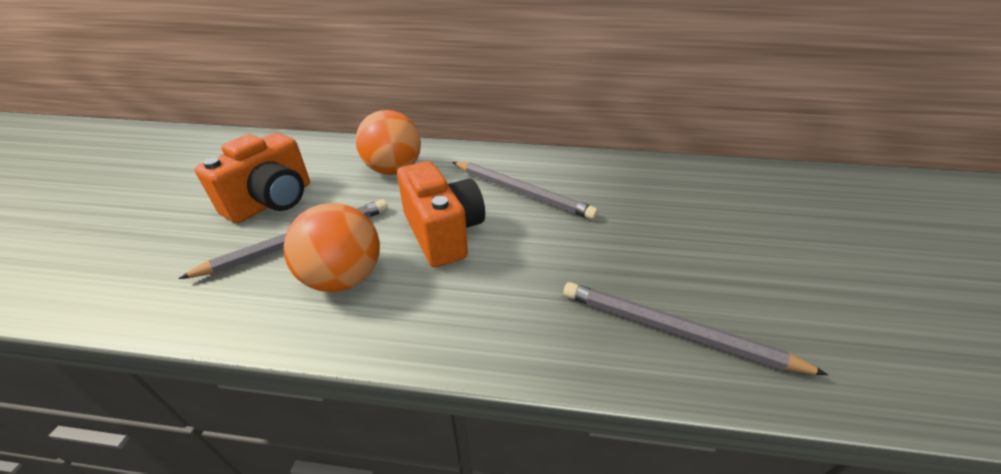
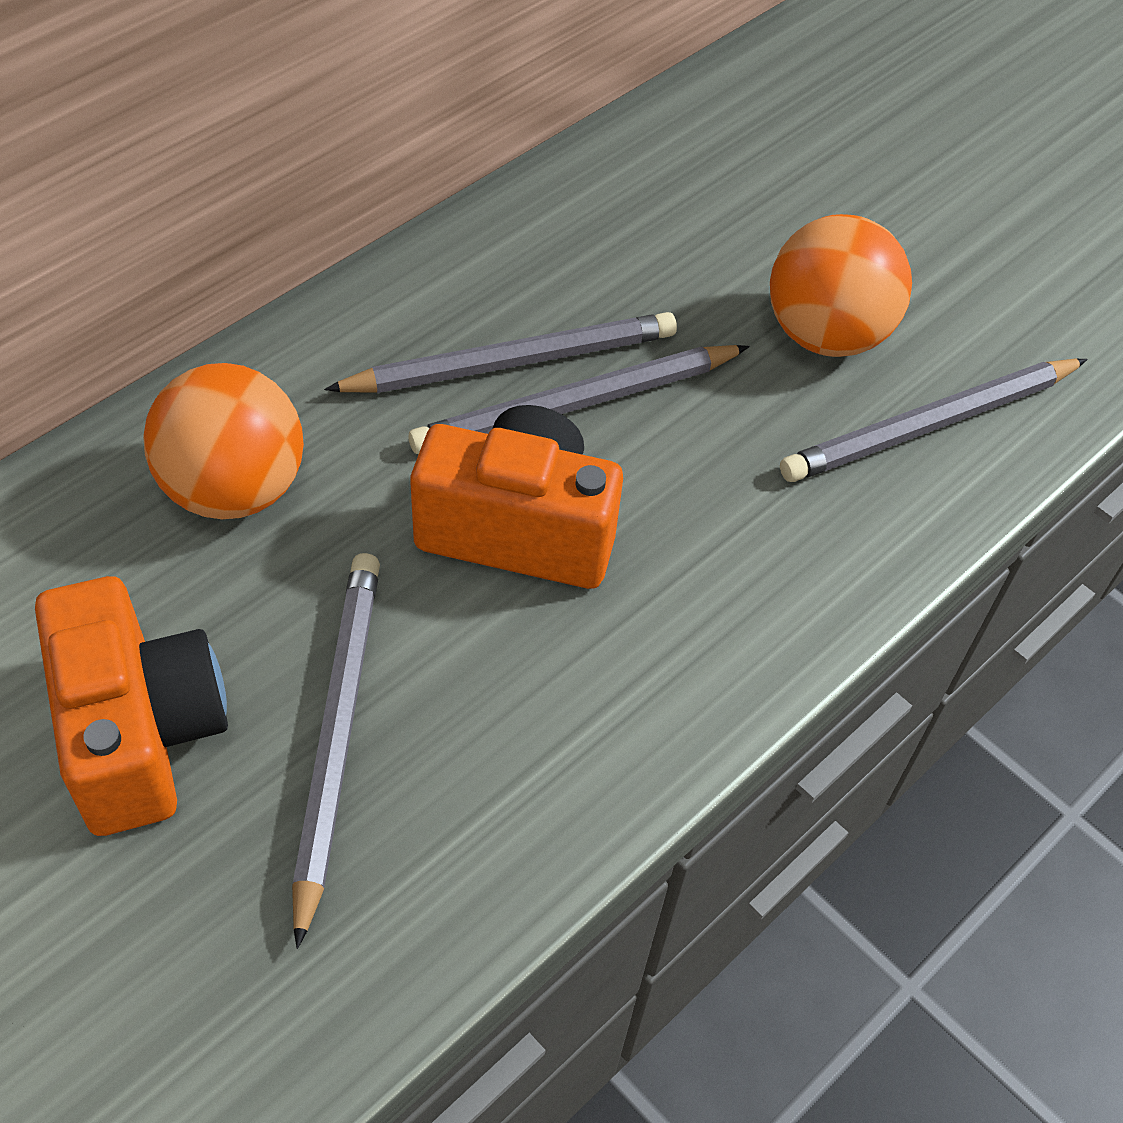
camera: 55 degrees left, 15 degrees up
(344, 278) = (508, 713): orange ball -> orange ball (826, 334)
(522, 216) = (577, 405): none -> grey pencil

